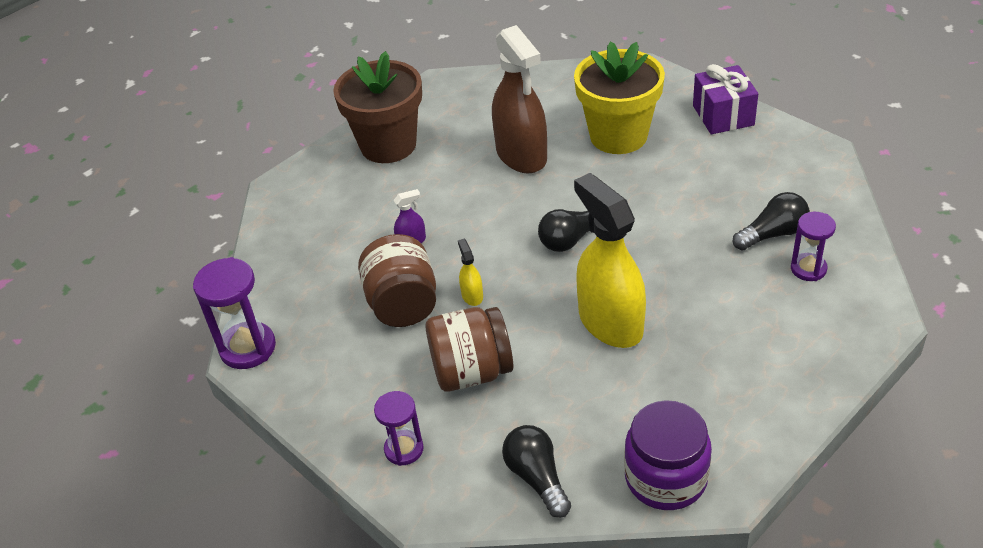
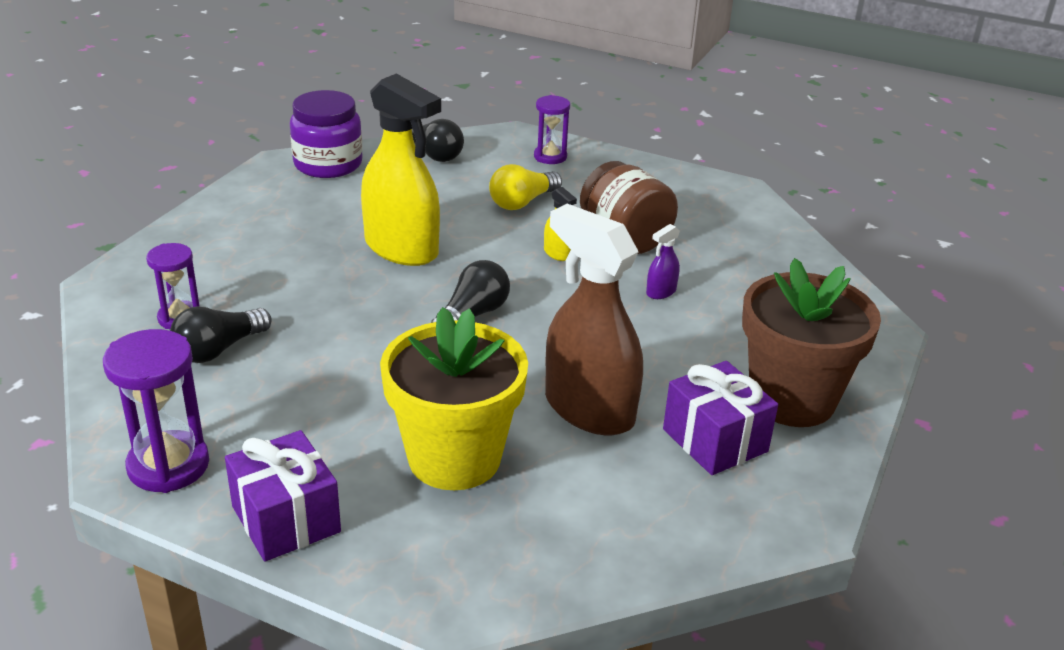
camera: 155 degrees right, 10 degrees down
(248, 348) = (744, 195): purple hourglass -> purple hourglass (168, 465)
(456, 127) = (715, 440): none -> purple gift
(471, 372) = (522, 202): brown jar -> yellow light bulb

